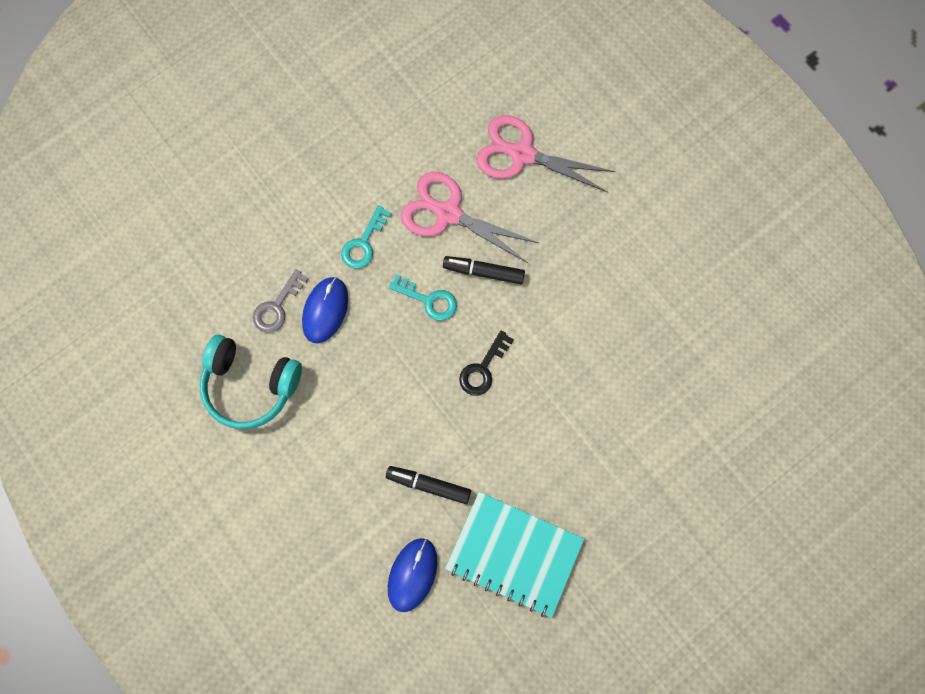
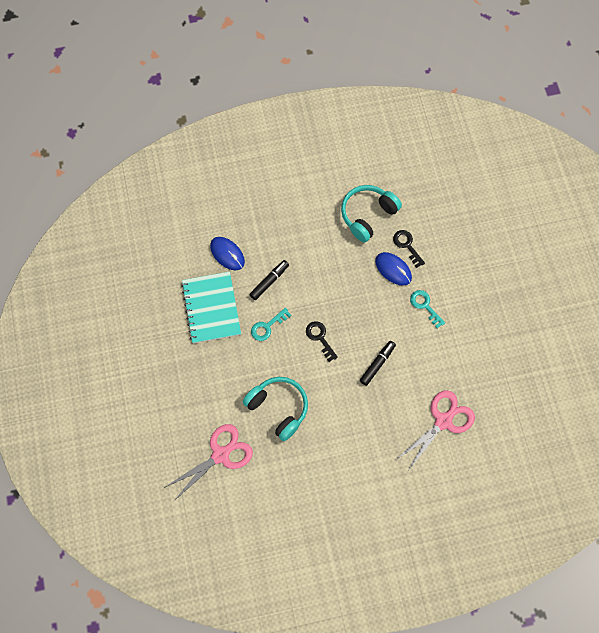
camera: 115 degrees right, 5 degrees down
(277, 306) = (407, 246): grey key -> black key
(428, 300) = (374, 326): turquoise key -> turquoise key (267, 326)
(448, 213) = (423, 360): pink scissors -> pink scissors (220, 455)
(514, 554) = (211, 308): turquoise notebook -> turquoise notebook turned 60 degrees counterclockwise
(616, 379) = (278, 408): none -> turquoise headphones

